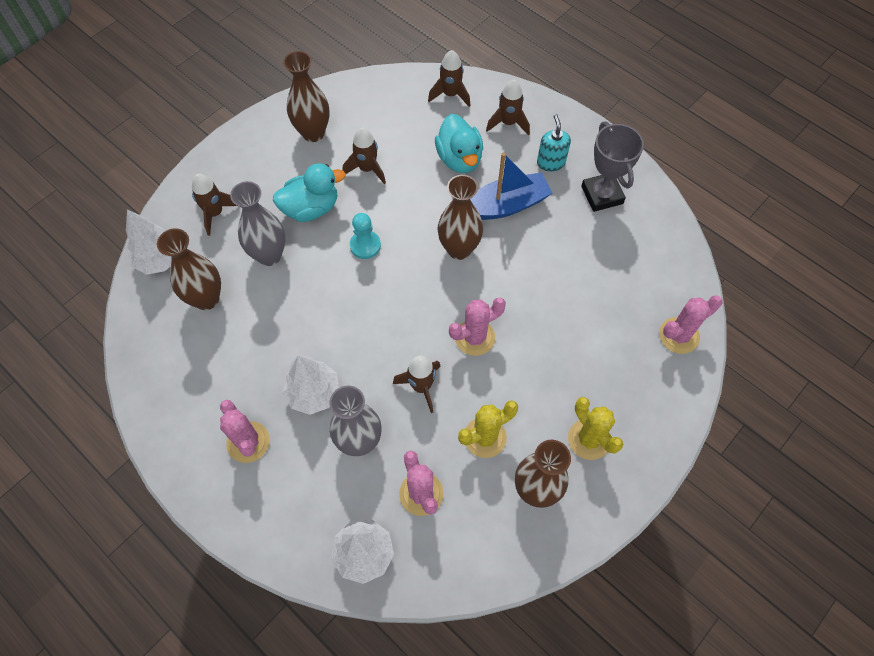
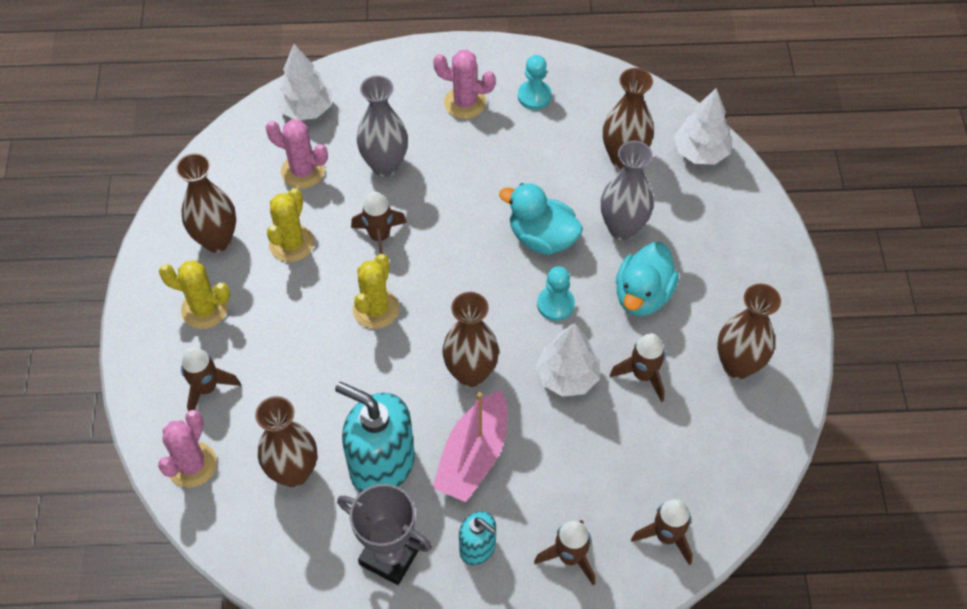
camera: 135 degrees right, 5 degrees down
(198, 400) = (534, 96): none -> turquoise pawn
(215, 213) = (713, 221): brown rocket -> brown rocket (206, 388)
(313, 393) = (457, 166): white tree -> white tree (567, 377)
(459, 159) = (572, 466): turquoise duck -> turquoise duck (542, 237)
(474, 337) = (376, 309): pink cactus -> yellow cactus
(506, 205) = (473, 456): blue boat -> pink boat
(562, 242) = (382, 464): none -> turquoise soap dispenser
(618, 280) = (293, 472): none -> brown vase

